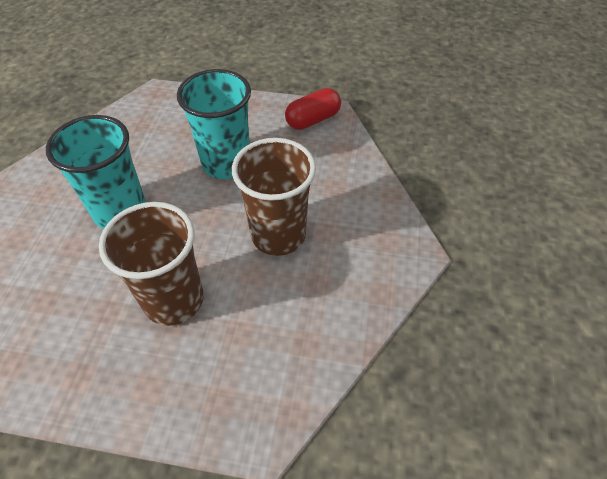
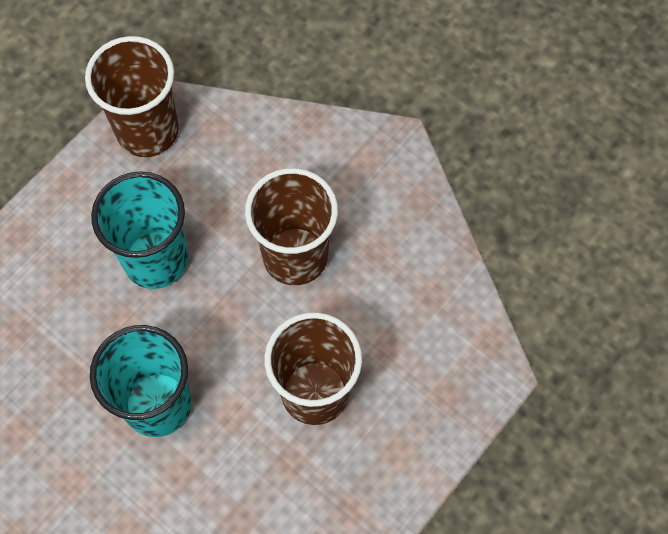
camera: 60 degrees left, 15 degrees up
(313, 120) = (147, 131): red capsule -> brown cup

